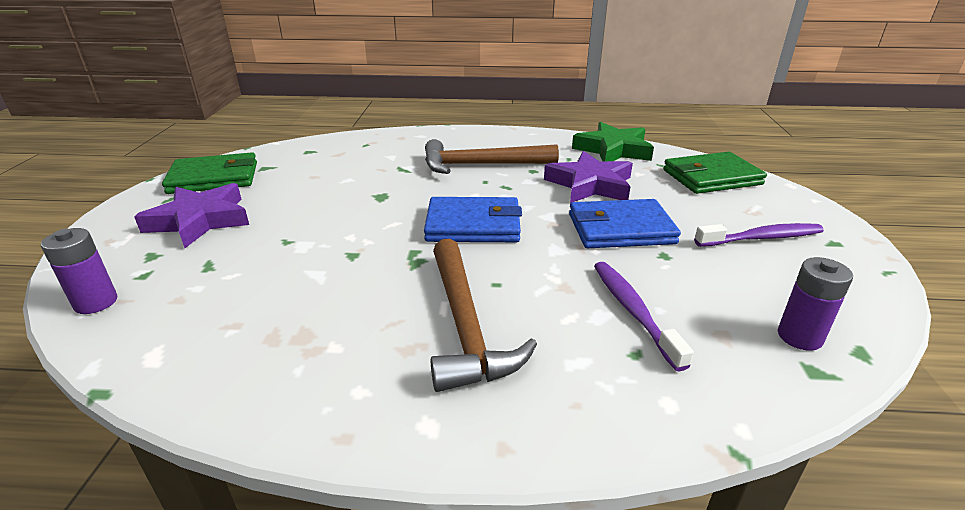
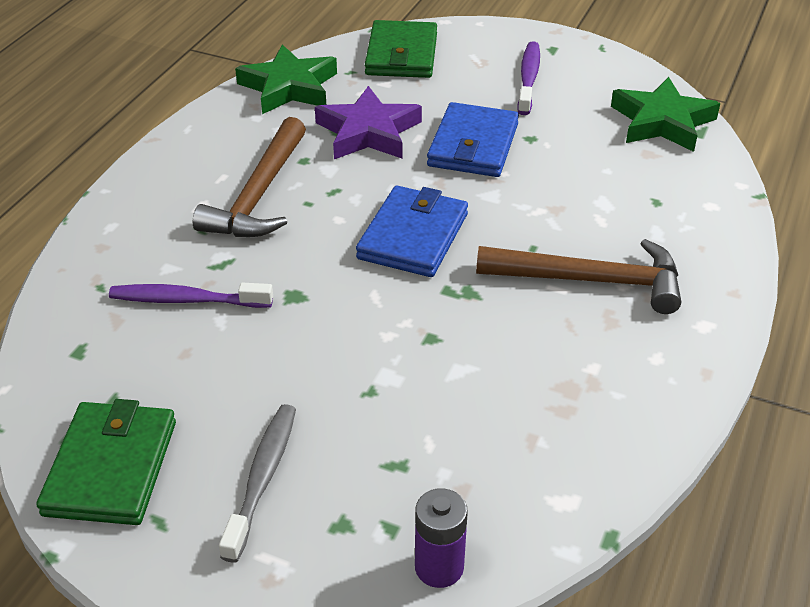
camera: 70 degrees left, 10 degrees up
(200, 220) = (262, 478): purple star -> grey toothbrush
(633, 311) = (605, 184): purple toothbrush -> purple toothbrush (187, 300)
(799, 337) = (662, 122): purple battery -> green star

